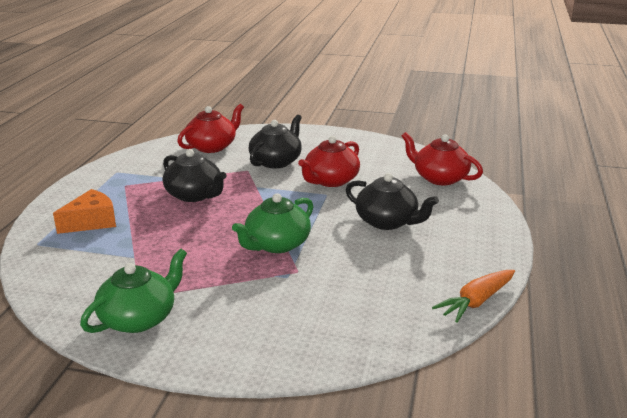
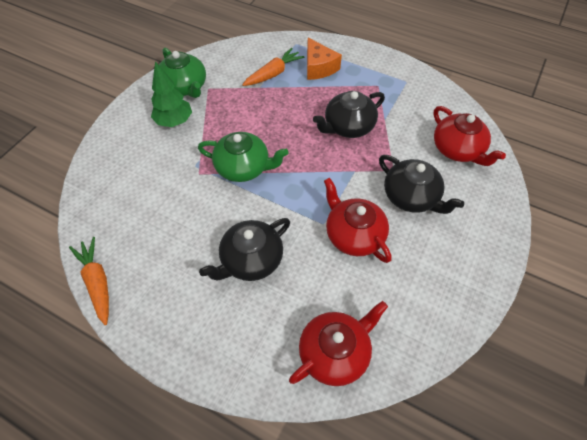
camera: 105 degrees right, 30 degrees up
(104, 251) = (273, 74): none -> orange carrot
(215, 310) = (174, 121): none -> green tree
(276, 244) = (243, 167): green teapot -> green teapot turned 135 degrees clockwise

